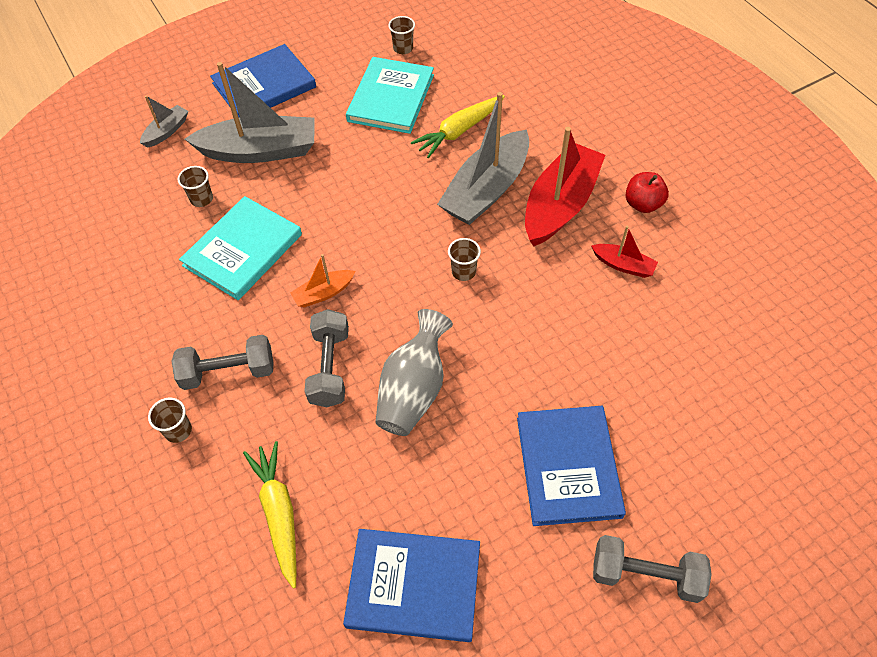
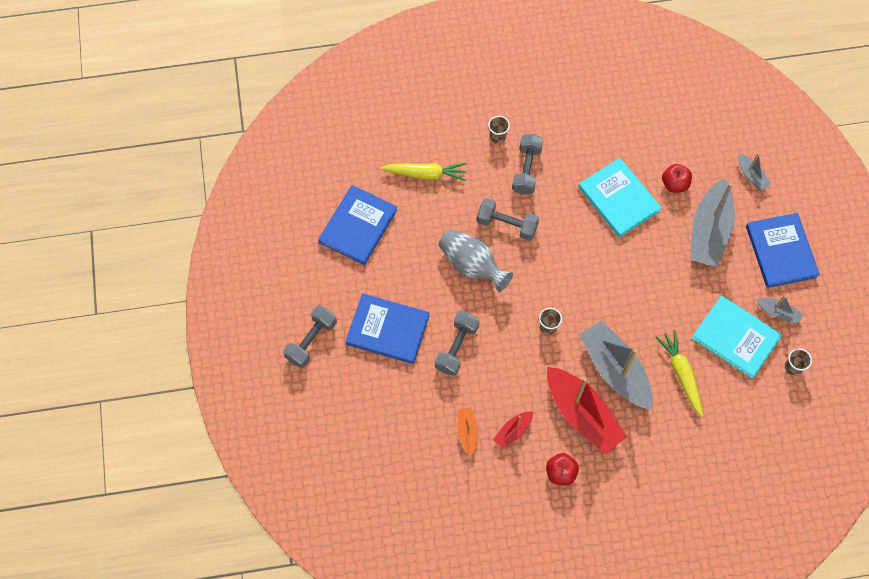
camera: 110 degrees right, 10 degrees up
(201, 199) = (674, 184): brown cup -> red apple
(323, 293) = (564, 237): orange boat -> orange boat (467, 432)
(343, 72) = (778, 313): none -> grey boat
(547, 366) = (456, 347): none -> grey dumbbell

